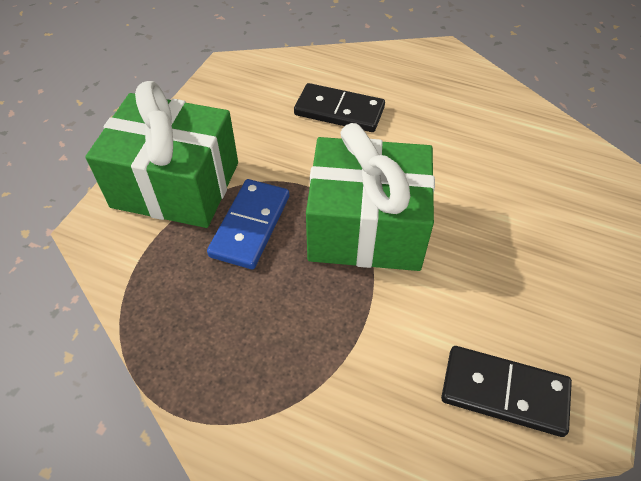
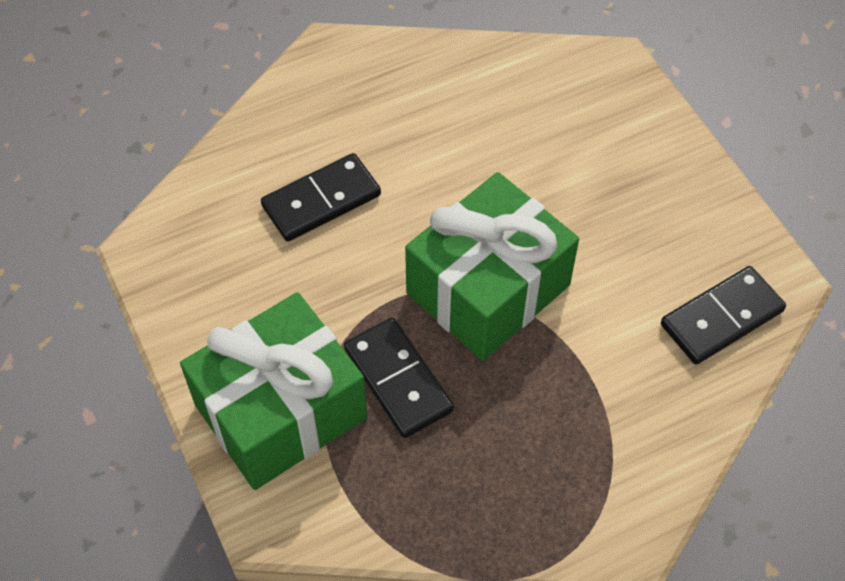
camera: 50 degrees left, 5 degrees up
(250, 226) = (398, 380): blue domino -> black domino

